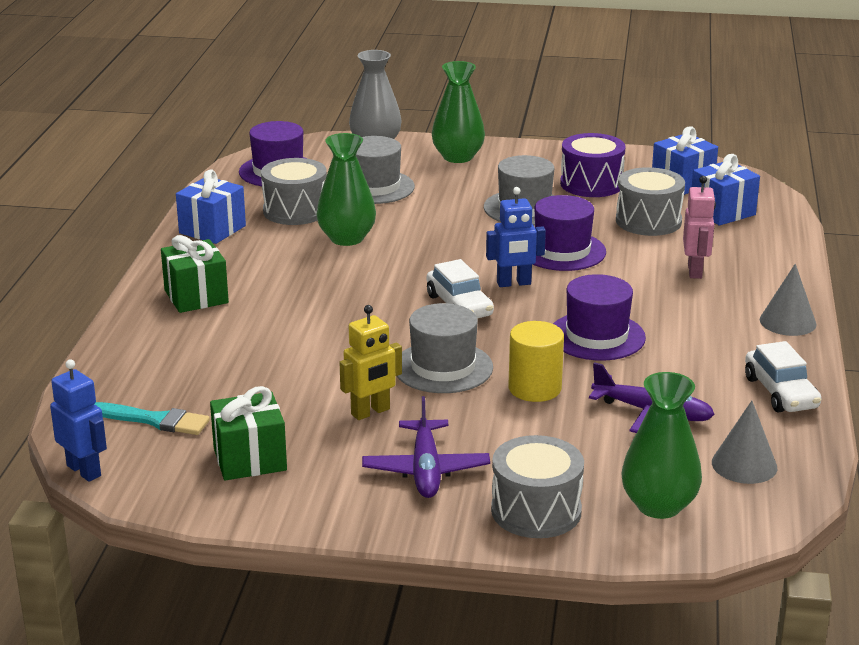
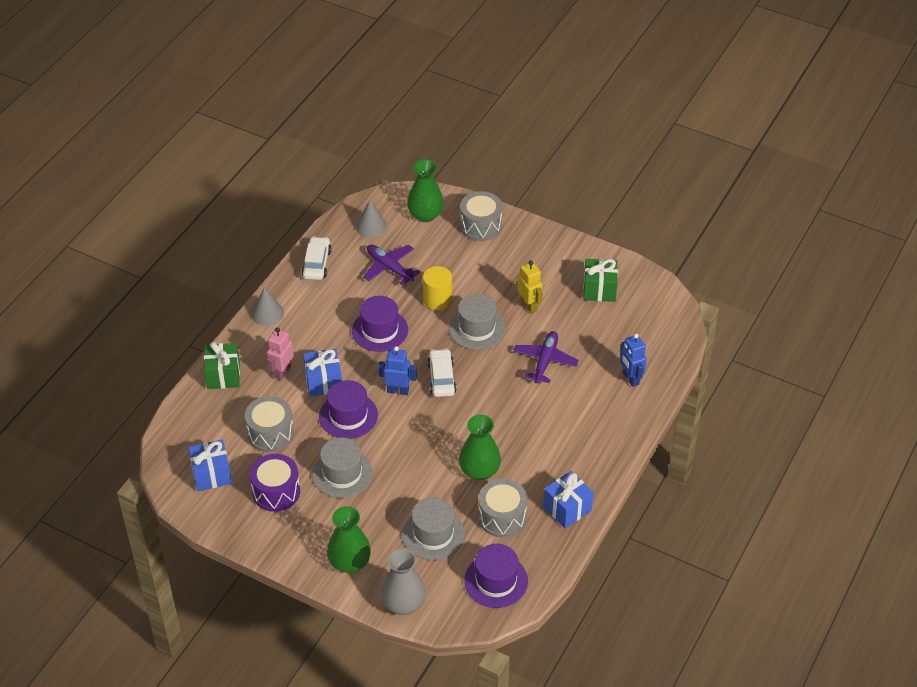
camera: 160 degrees left, 20 degrees up
(84, 470) = (681, 303): blue robot -> blue robot (630, 378)
(155, 420) = (640, 329): turquoise brush -> none
(196, 296) = (596, 432): green gift -> green gift (223, 375)
(370, 412) = (529, 305): yellow robot -> yellow robot turned 75 degrees clockwise
(425, 470) = (518, 261): purple plane -> purple plane (545, 361)
(722, 212) = (214, 430): blue gift -> blue gift (323, 382)

